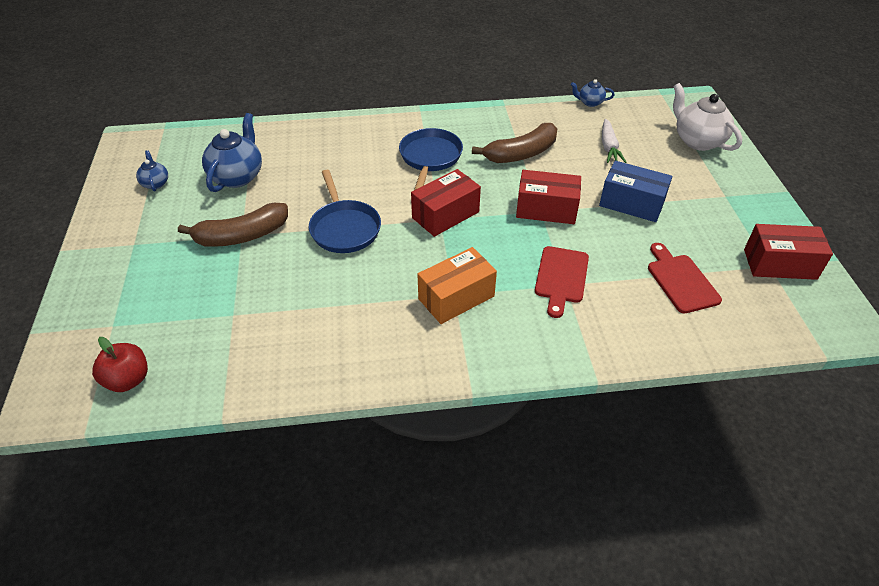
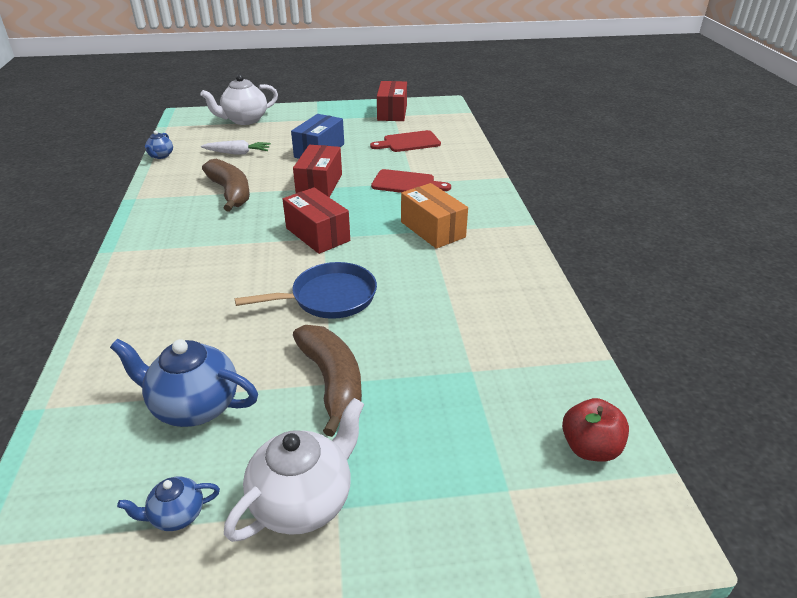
camera: 90 degrees left, 10 degrees down
(144, 229) = (303, 501): none -> white teapot
(430, 158) = (215, 243): blue pan -> none

